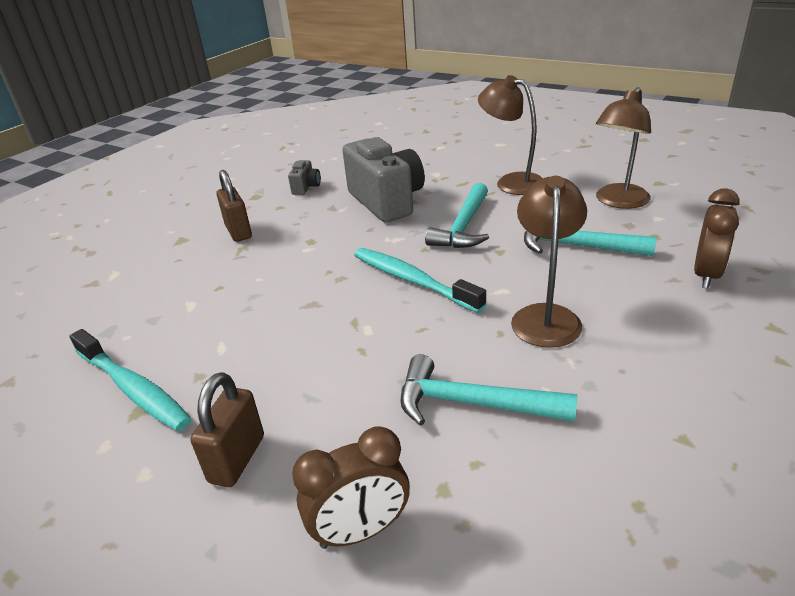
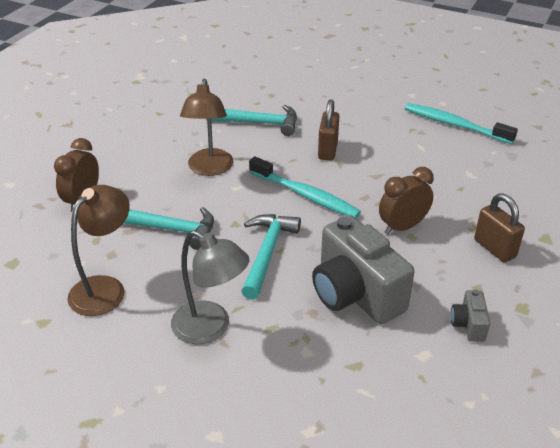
camera: 170 degrees right, 5 degrees up
(237, 459) = (370, 100): brown padlock -> brown padlock (328, 150)
(360, 531) = (303, 83): brown clock -> brown clock (402, 227)
(511, 182) = (210, 328): brown lamp -> grey lamp

